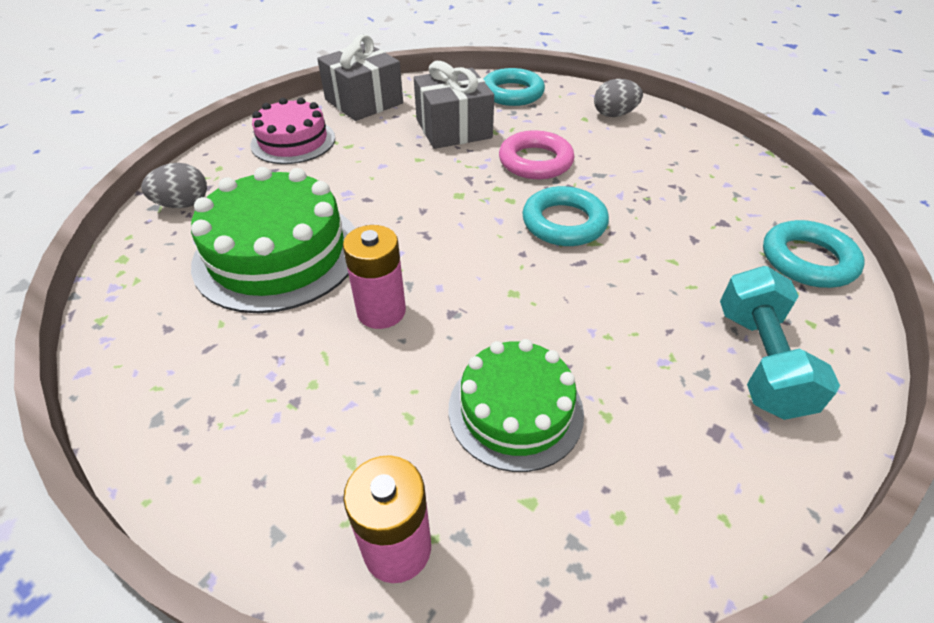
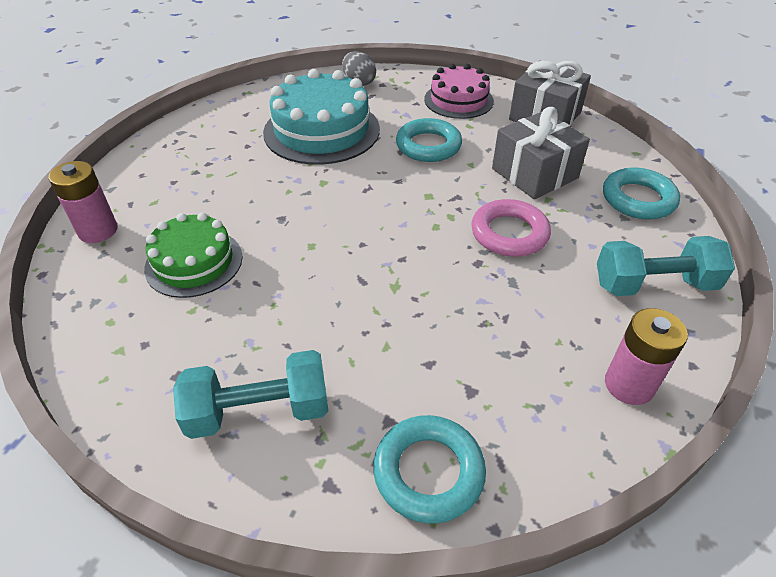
camera: 75 degrees right, 0 degrees up
(278, 253) = (321, 130): green cake -> turquoise cake
(381, 311) = (276, 186): pink battery -> pink battery (629, 385)
(564, 223) = (415, 264): turquoise ring -> turquoise ring (428, 146)
(614, 115) = (654, 285): grey egg -> turquoise dumbbell

